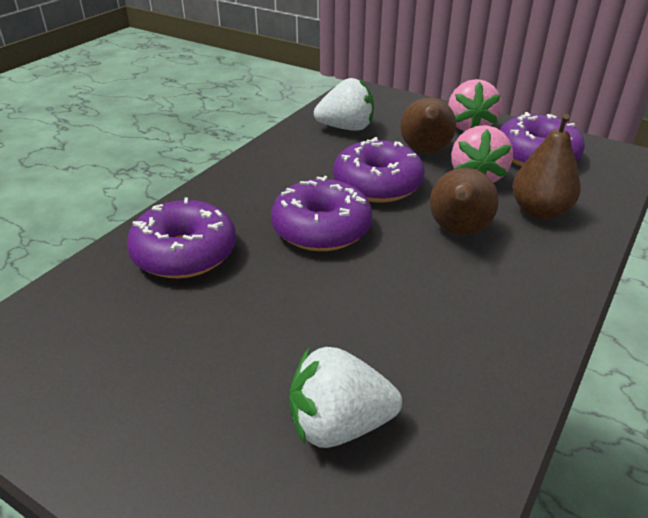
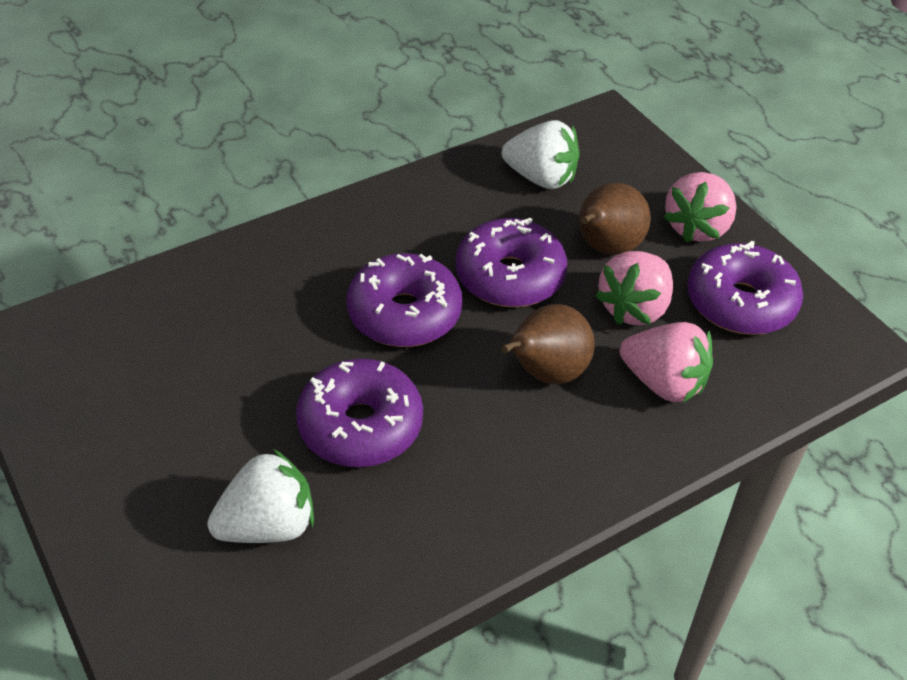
camera: 25 degrees right, 10 degrees up
(185, 253) = (253, 293): purple donut -> purple donut (360, 426)
(339, 425) = (268, 525): white strawberry -> white strawberry turned 135 degrees clockwise
(539, 211) = (663, 383): brown pear -> pink strawberry

